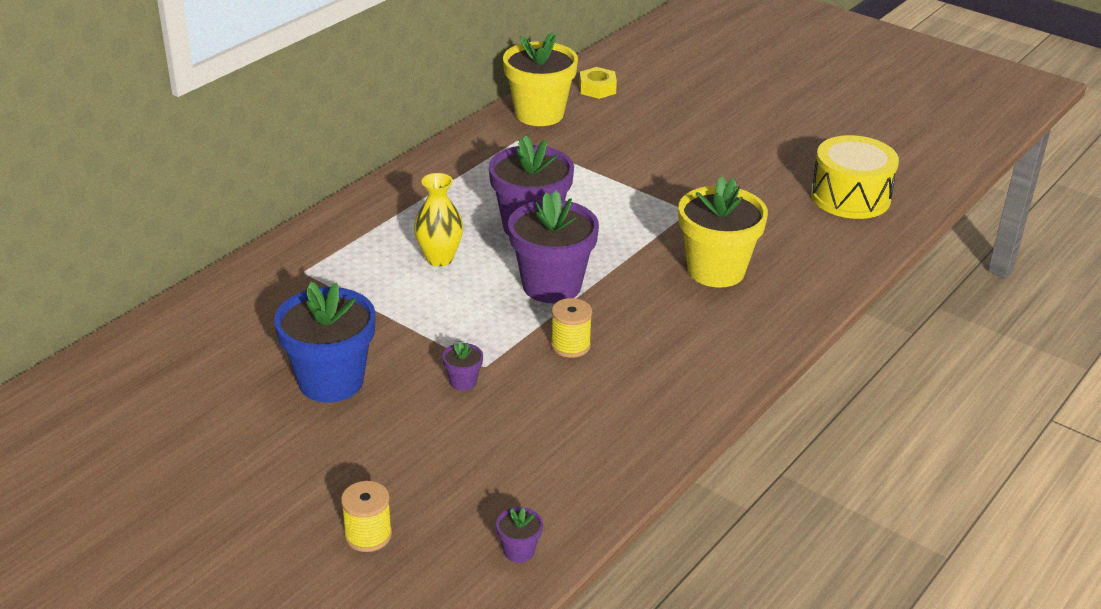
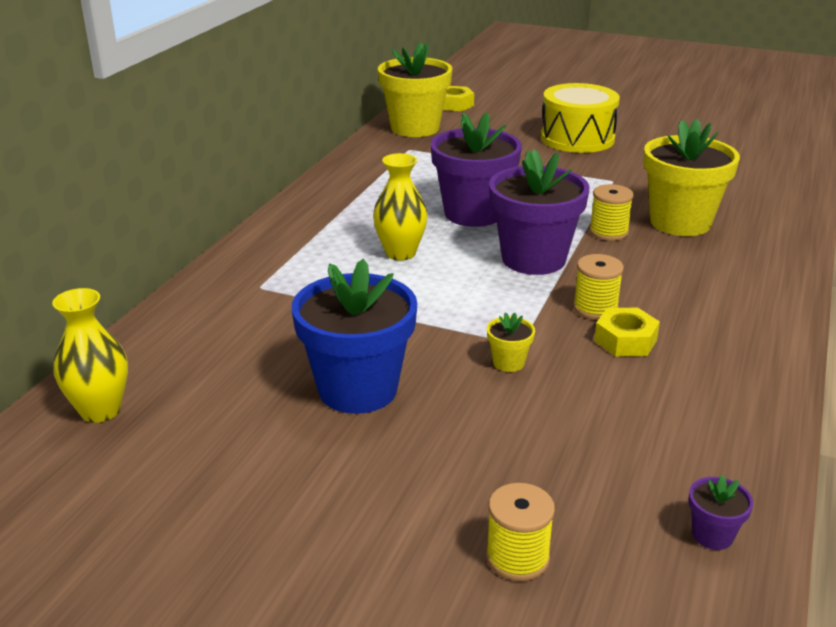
camera: 15 degrees left, 5 degrees down
(135, 361) = (100, 410): none -> yellow vase
(463, 382) = (508, 362): purple flower pot -> yellow flower pot
(573, 381) = (625, 340): none -> yellow nut
(640, 269) = (608, 232): none -> yellow spool
(850, 197) = (744, 151): yellow drum -> yellow drum (577, 138)

